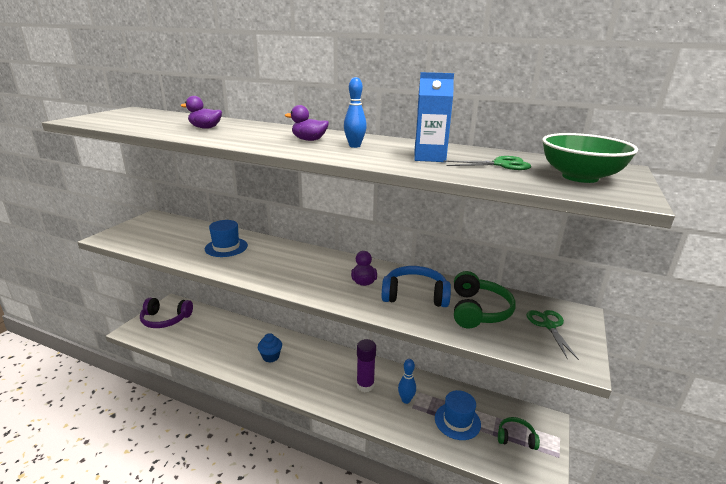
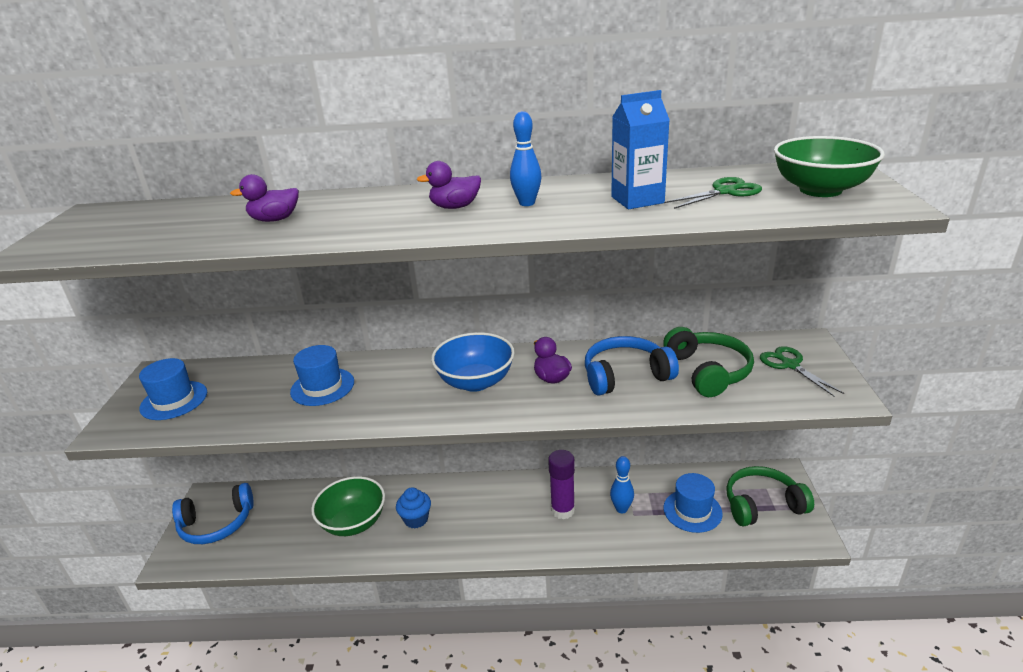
camera: 20 degrees left, 5 degrees up
(148, 232) = (174, 400): none -> blue hat
(165, 319) = (217, 524): purple headphones -> blue headphones
(235, 345) = (353, 522): none -> green bowl
(314, 270) = (475, 381): none -> blue bowl
(516, 438) = (762, 505): green headphones -> green headphones, size x1.66

